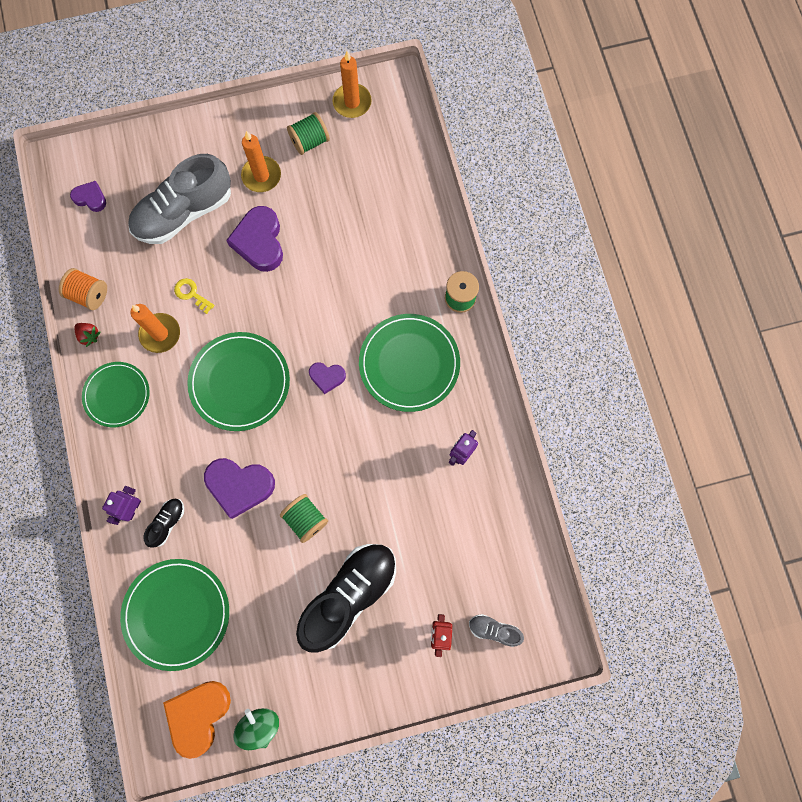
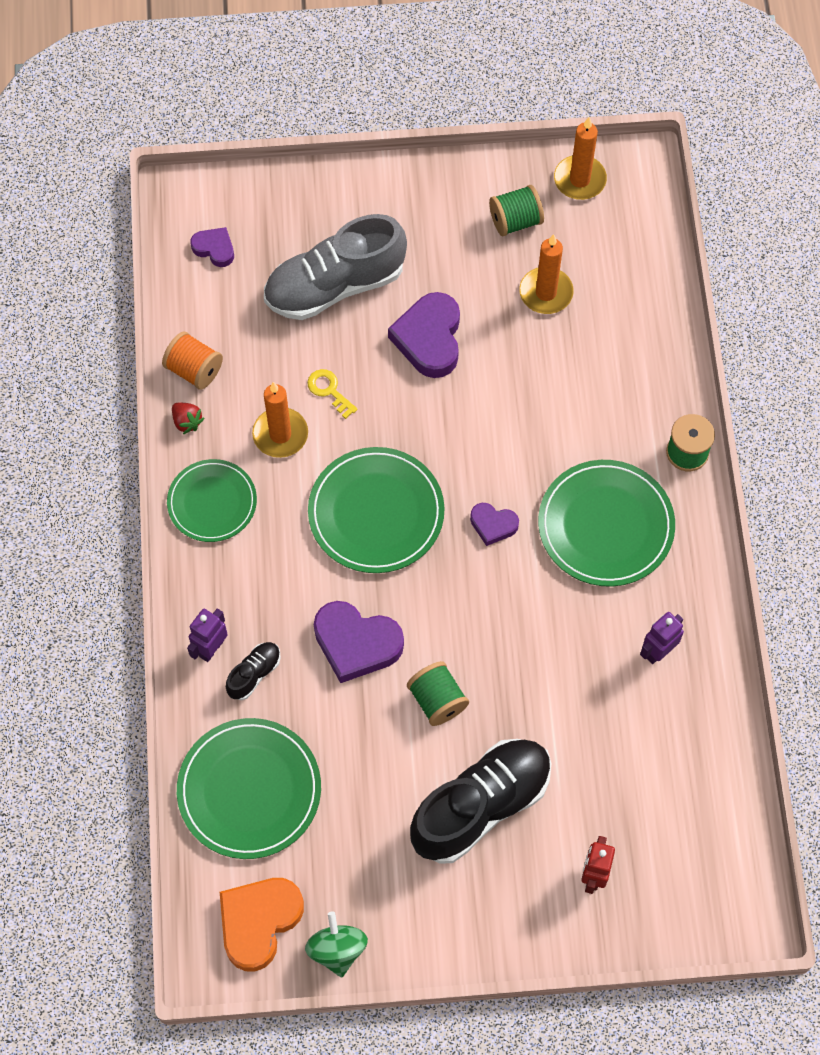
camera: 10 degrees right, 10 degrees down
(261, 176) = (444, 255): orange candle -> orange candle (546, 293)
(494, 630) = (667, 883): grey shoe -> none

